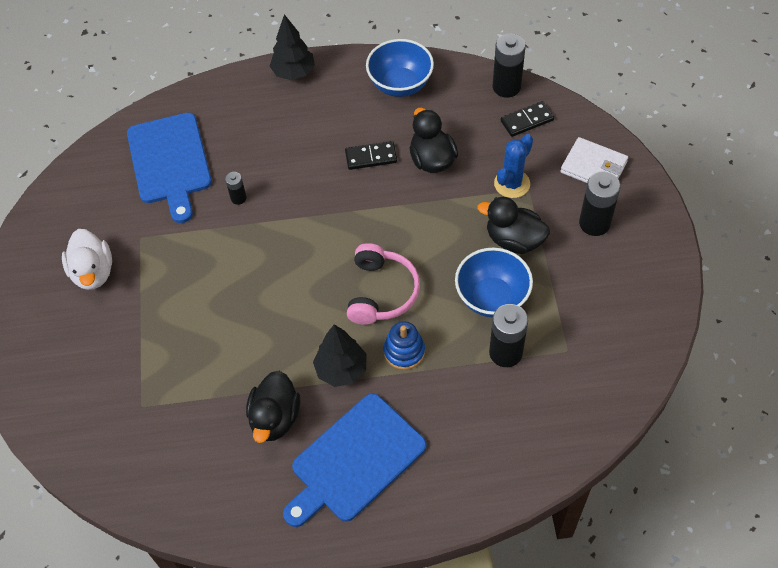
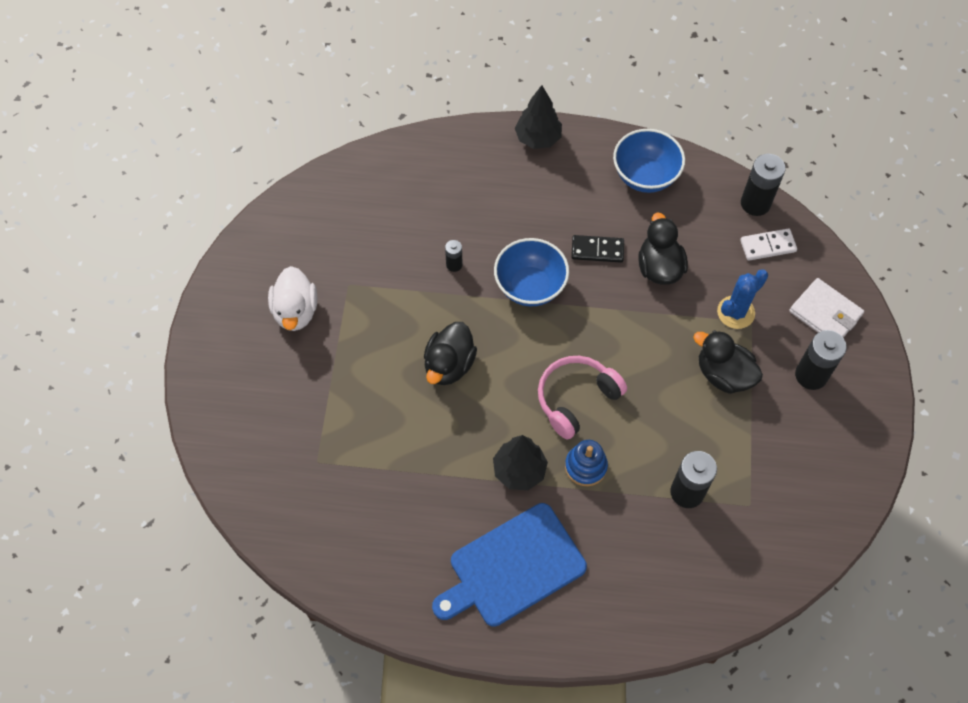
camera: 10 degrees right, 5 degrees up
(170, 162) = (393, 210): blue cutting board -> none
(275, 418) = (444, 505): black duck -> black duck (449, 365)
(381, 292) = (576, 399): pink headphones -> pink headphones turned 150 degrees counterclockwise
(492, 297) = (686, 430): blue bowl -> blue bowl (530, 286)
(527, 121) = (768, 246): black domino -> white domino

